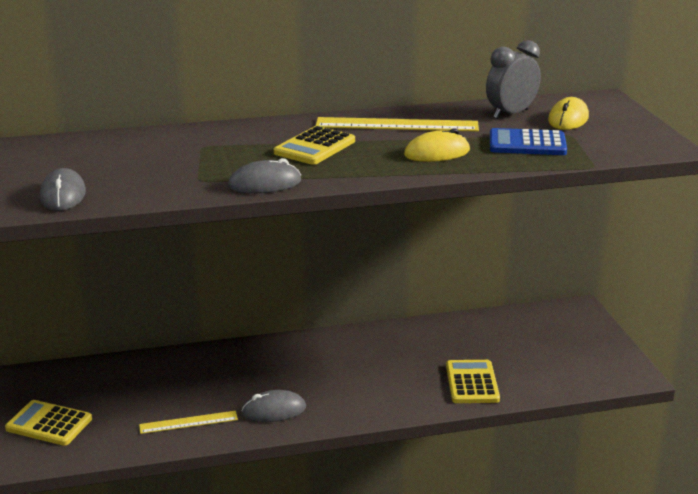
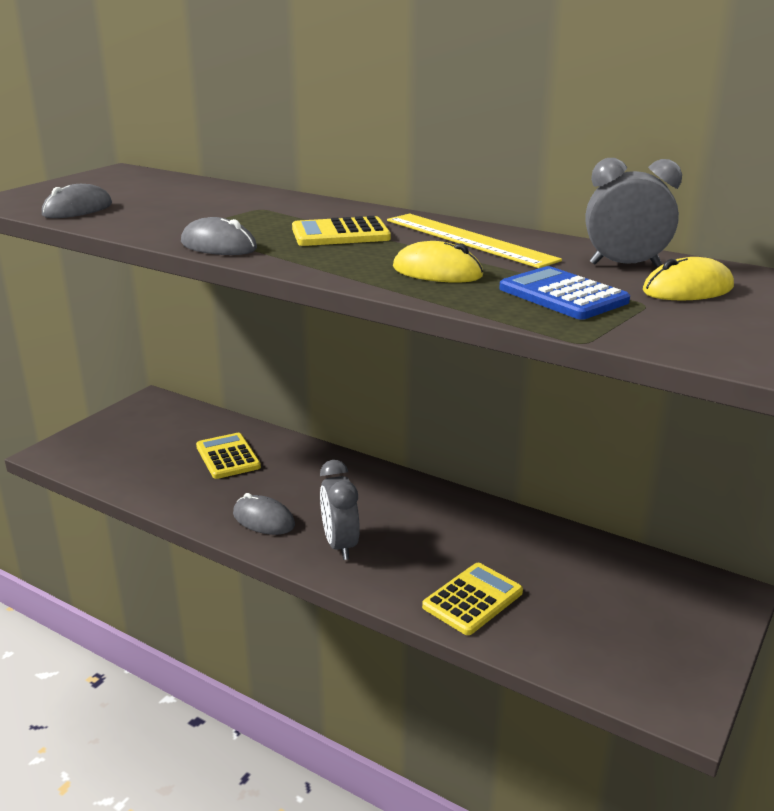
camera: 45 degrees right, 0 degrees up
(49, 424) = (115, 442): yellow calculator -> yellow calculator (228, 457)
(188, 422) = (192, 492): yellow ruler -> none
(350, 397) = (340, 545): none -> grey clock

